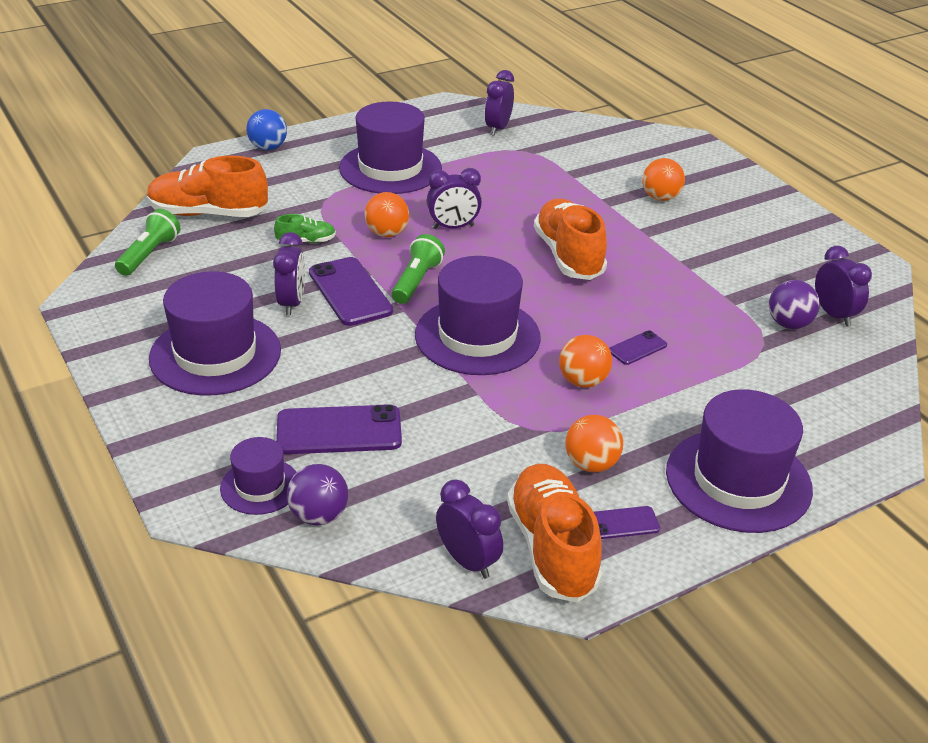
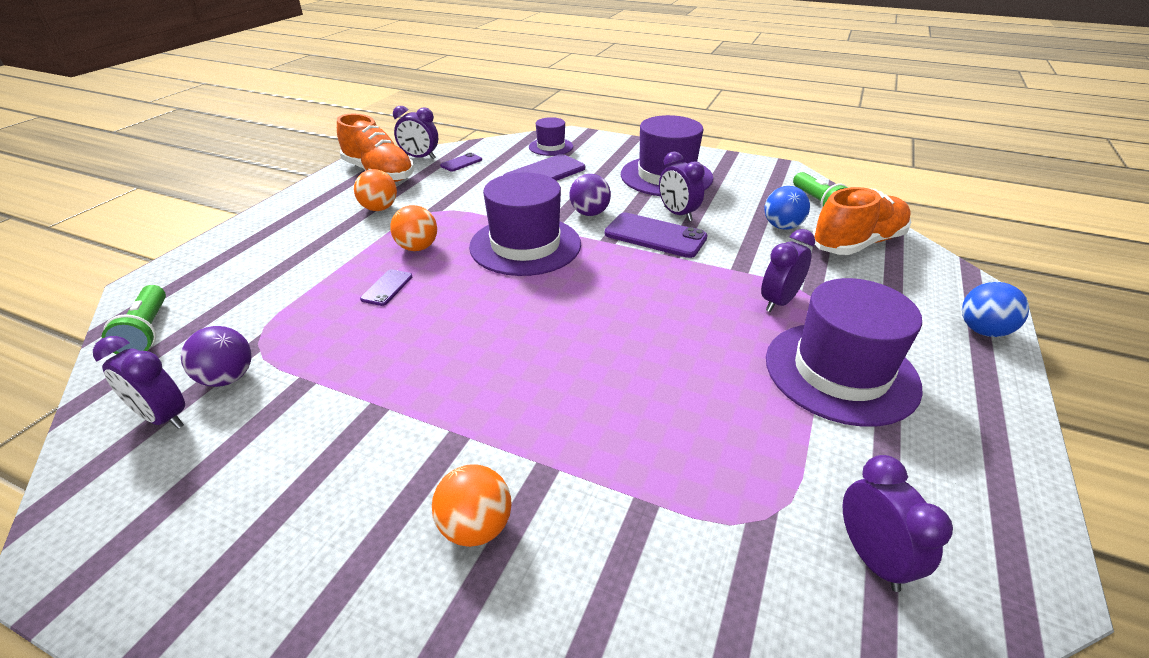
camera: 145 degrees right, 0 degrees up
(230, 250) = (782, 226): none -> blue ball
(306, 241) = (751, 255): green shoe -> none
(319, 516) = (509, 148): purple ball -> purple ball (589, 213)
(387, 233) = (709, 292): orange ball -> none
(416, 281) = (622, 264): green flashlight -> green flashlight (147, 331)
(453, 227) = (667, 328): purple clock -> purple clock (778, 302)
(568, 256) = (521, 351): orange shoe -> none
(622, 523) = (343, 192): purple phone -> purple phone (461, 163)
(738, 480) = (270, 233): purple hat -> none

